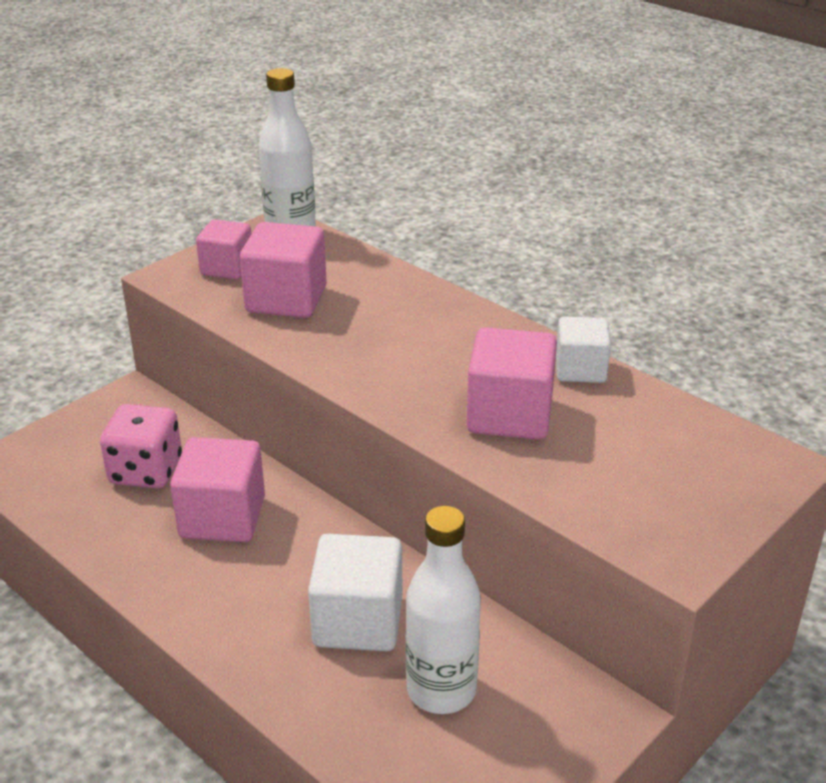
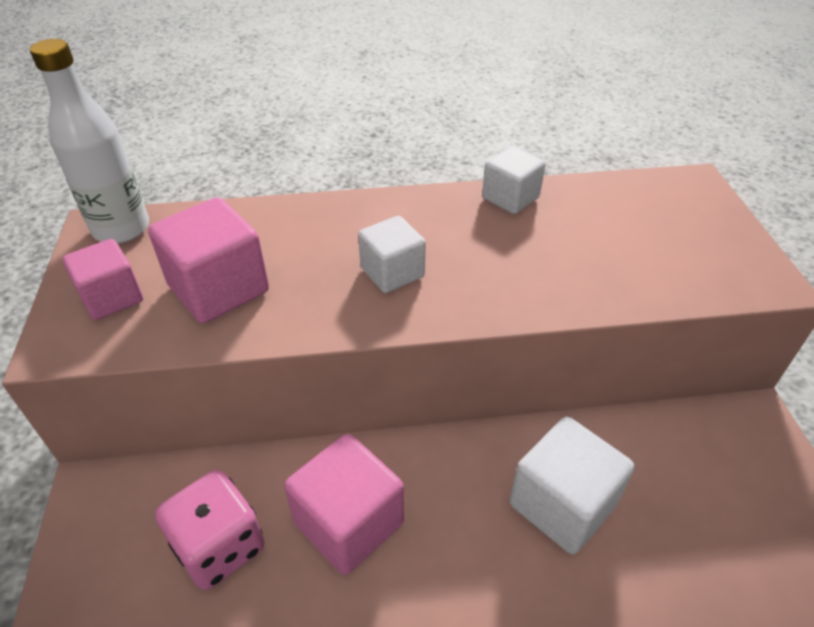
camera: 50 degrees left, 10 degrees up
(400, 358) = (392, 272): none -> white cube
(441, 690) = (676, 499): white bottle -> none
(509, 415) = (531, 260): pink cube -> none

